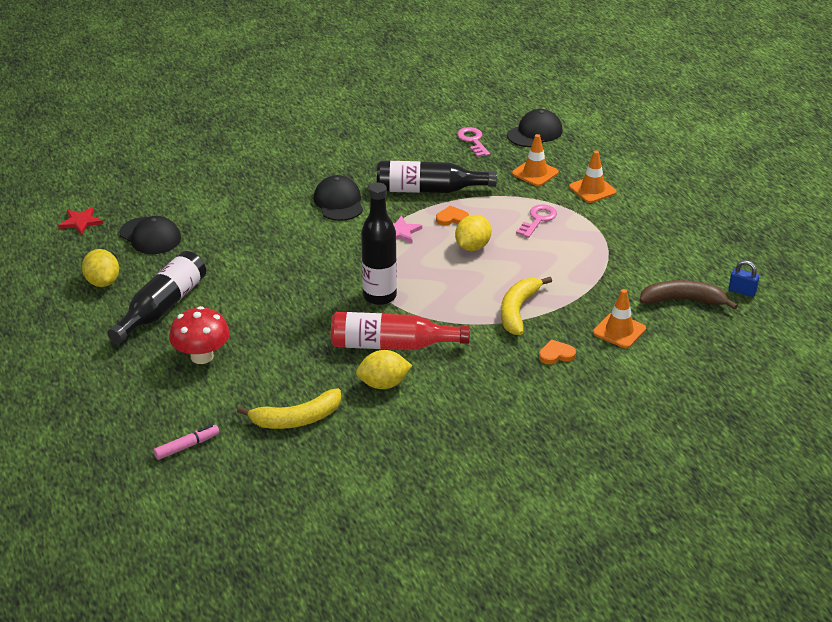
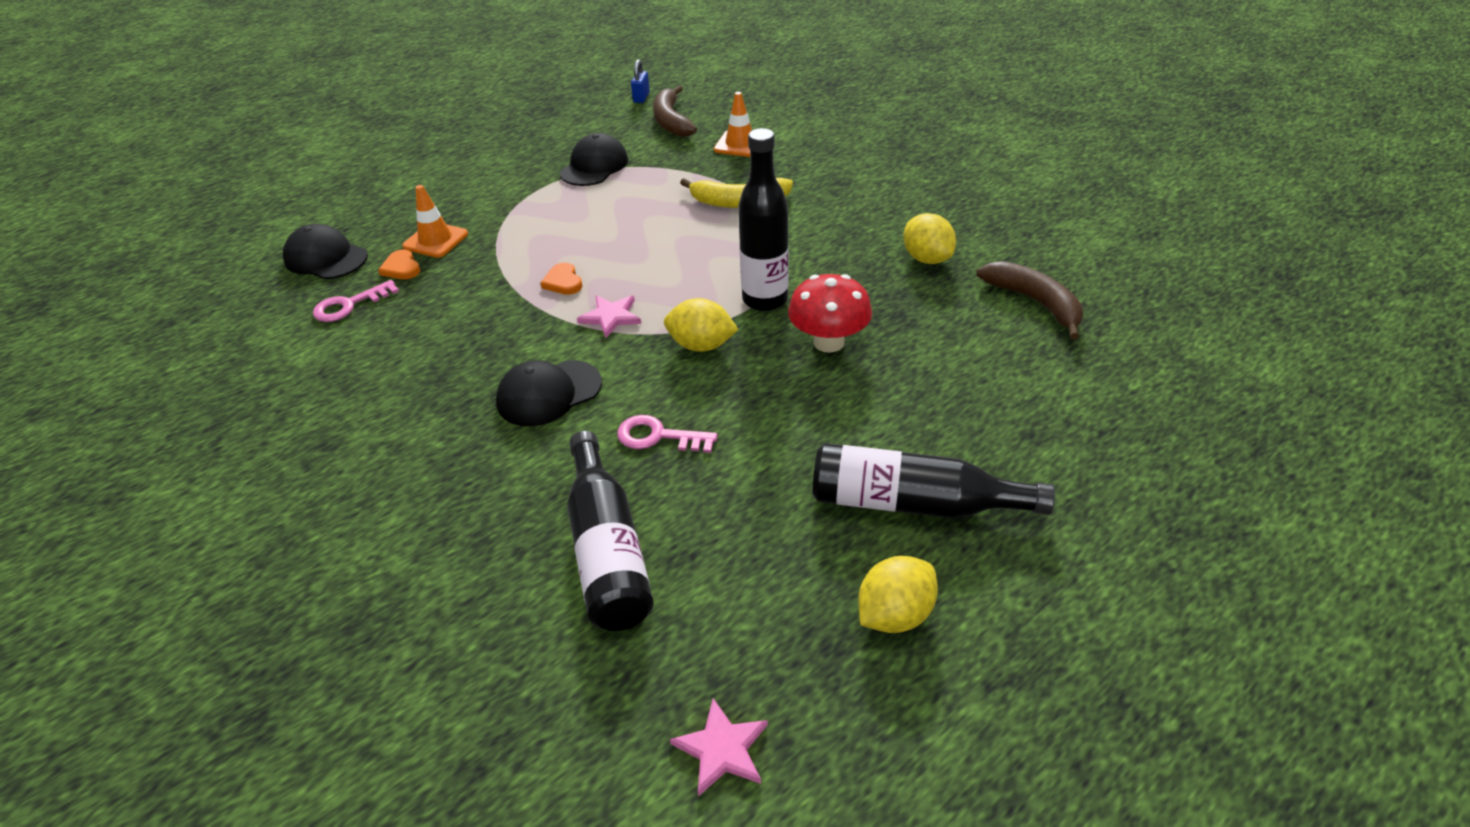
camera: 105 degrees left, 5 degrees up
(81, 222) = (722, 749): red star -> pink star
(150, 236) = (726, 601): black cap -> black cap (594, 166)
(187, 446) = (1158, 373): pink marker -> none
(202, 356) = (990, 418): red mushroom -> red mushroom (828, 342)
(296, 419) = (1035, 303): yellow banana -> brown banana
(392, 345) = (854, 268): red bottle -> none
(429, 190) = (494, 315): black bottle -> black bottle (607, 549)
(472, 247) = (624, 254): yellow lemon -> yellow lemon (701, 345)
(538, 220) = (548, 220): pink key -> pink key (659, 436)
(556, 354) = (800, 169): orange heart -> orange heart (401, 268)
(592, 189) = (470, 196): orange traffic cone -> none

